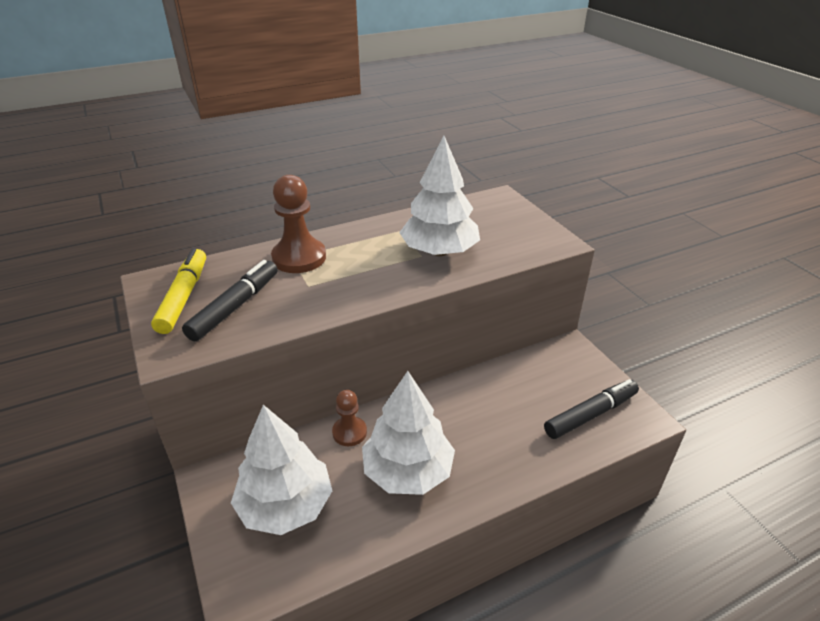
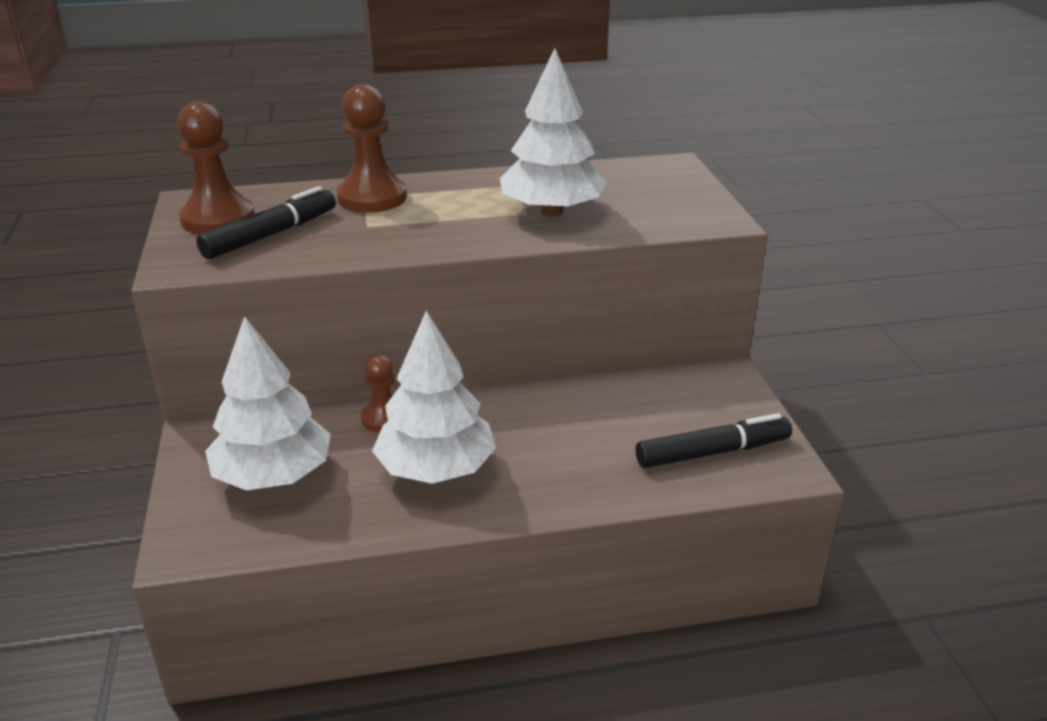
camera: 15 degrees right, 5 degrees down
(183, 297) = (218, 219): yellow marker -> brown pawn

